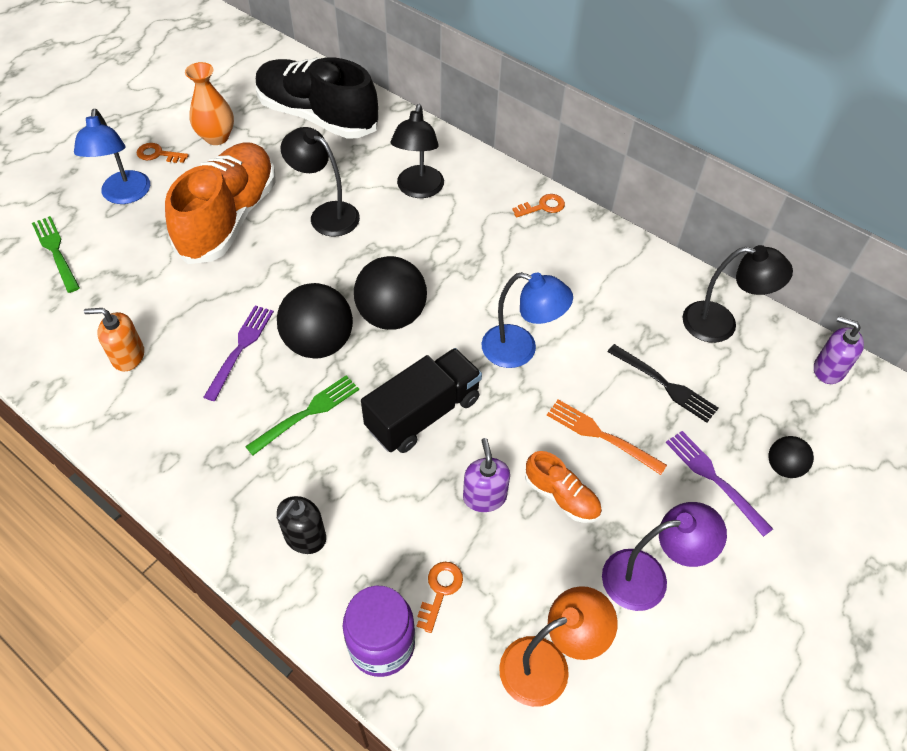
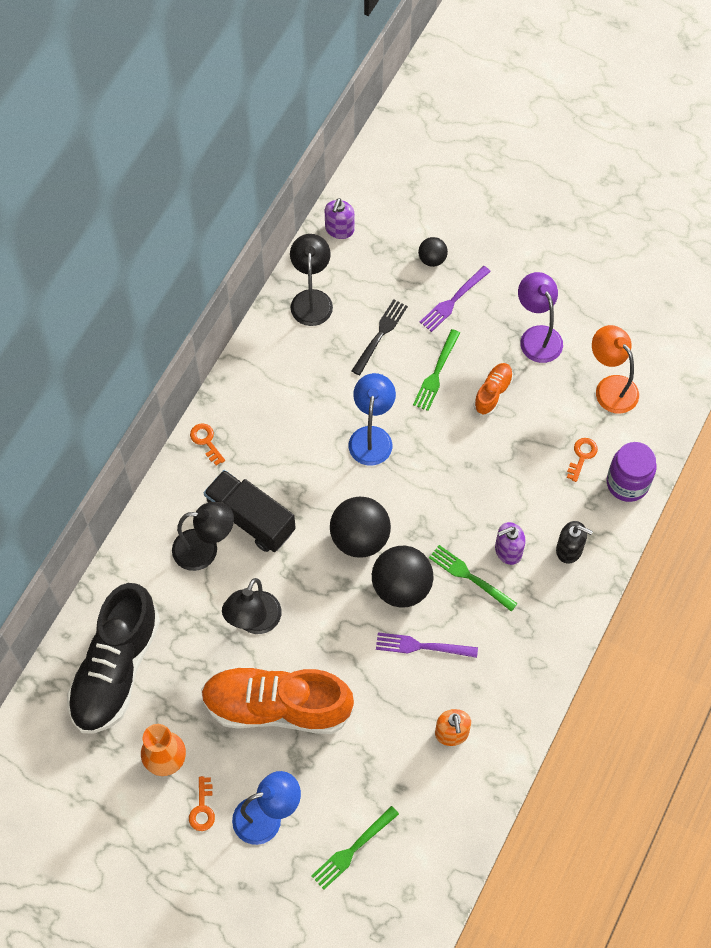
camera: 100 degrees left, 10 degrees up
(423, 413) = (449, 494): black truck -> black truck (250, 519)
(440, 590) = (582, 456): orange key -> orange key turned 105 degrees clockwise
(484, 496) = (506, 441): purple soap dispenser -> purple soap dispenser (508, 551)
(600, 435) = (436, 373): orange fork -> green fork

